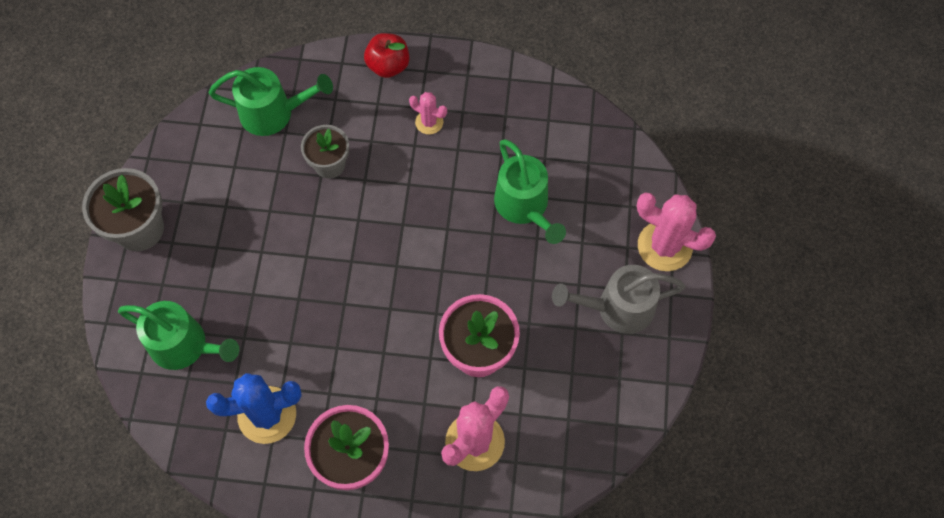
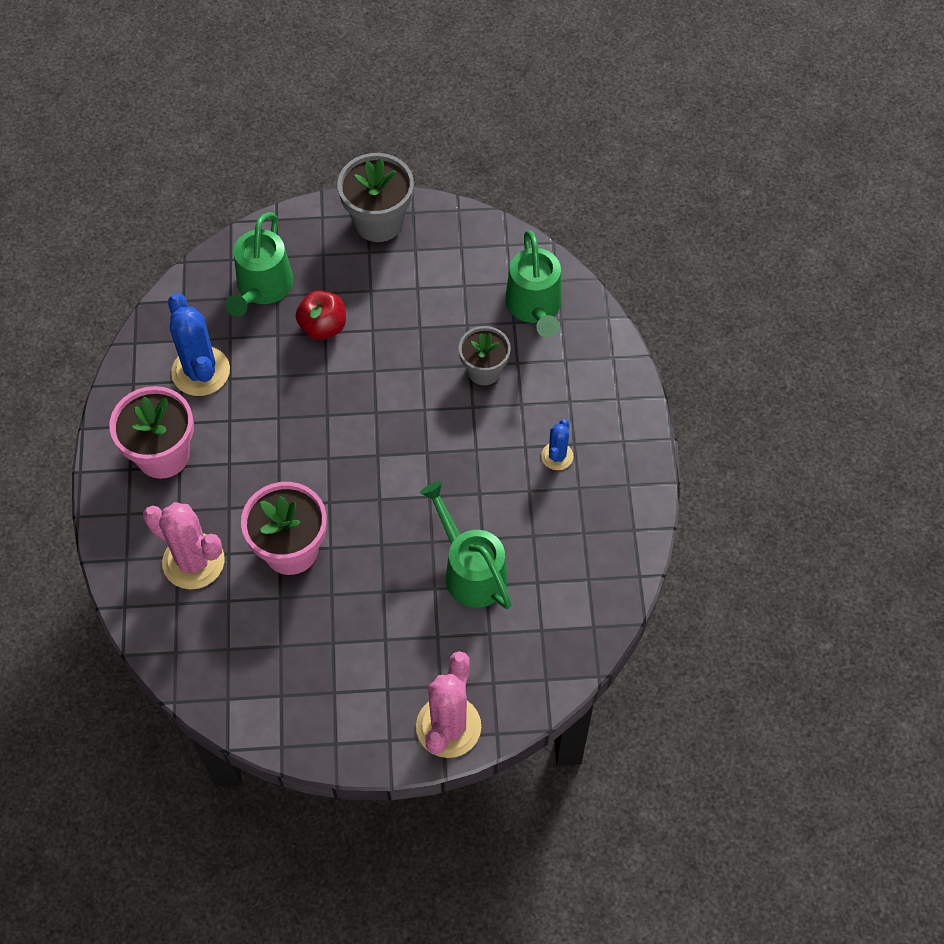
camera: 80 degrees right, 5 degrees down
(388, 66) = (620, 403): red apple -> red apple (323, 327)
(429, 122) = (557, 456): pink cactus -> blue cactus
(525, 207) = (470, 570): green watering can -> green watering can turned 90 degrees clockwise
(617, 308) = (363, 683): grey watering can -> none

